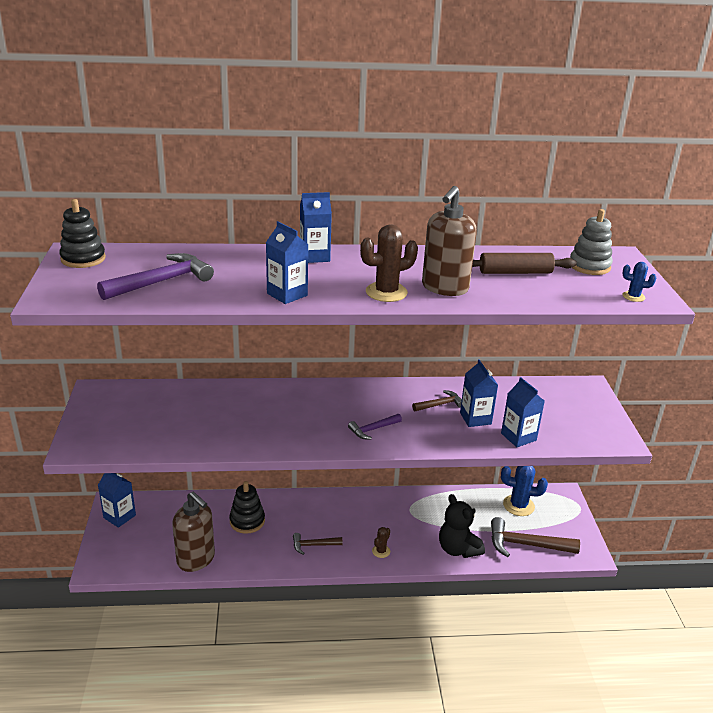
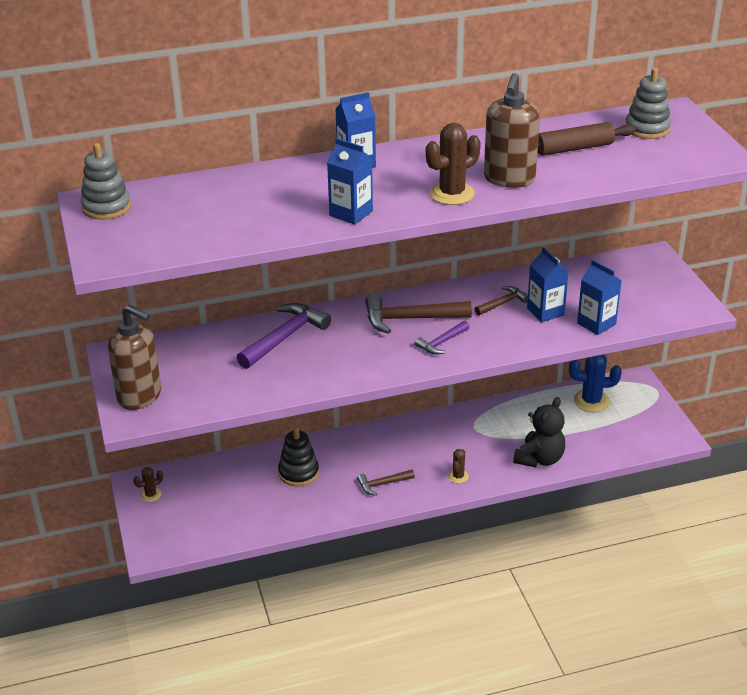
camera: 10 degrees left, 5 degrees up
(83, 259) = (106, 207): black stacking toy -> grey stacking toy
(119, 516) = (151, 495): blue carton -> brown cactus
(161, 282) = (210, 220): purple hammer -> purple hammer (285, 337)
(196, 559) = (259, 523): brown soap dispenser -> brown soap dispenser (140, 396)
(458, 549) = (539, 459): black teddy bear -> black teddy bear turned 105 degrees counterclockwise
(526, 544) = (611, 441): brown hammer -> brown hammer (410, 319)
(633, 296) = (701, 158): blue cactus -> none

